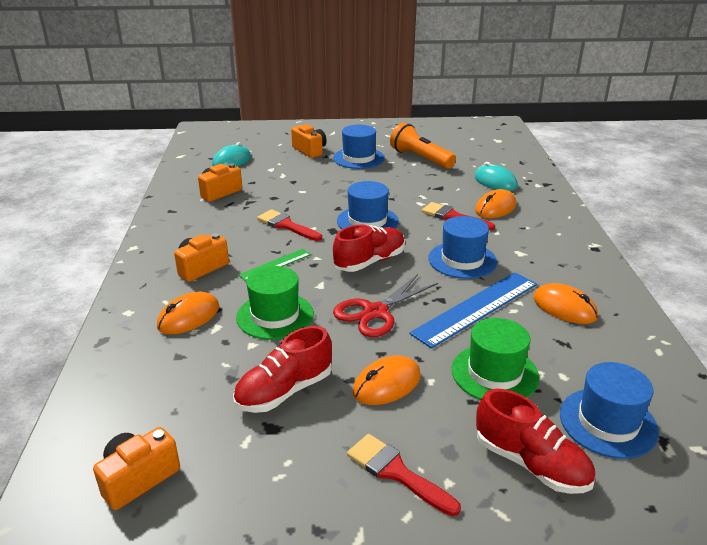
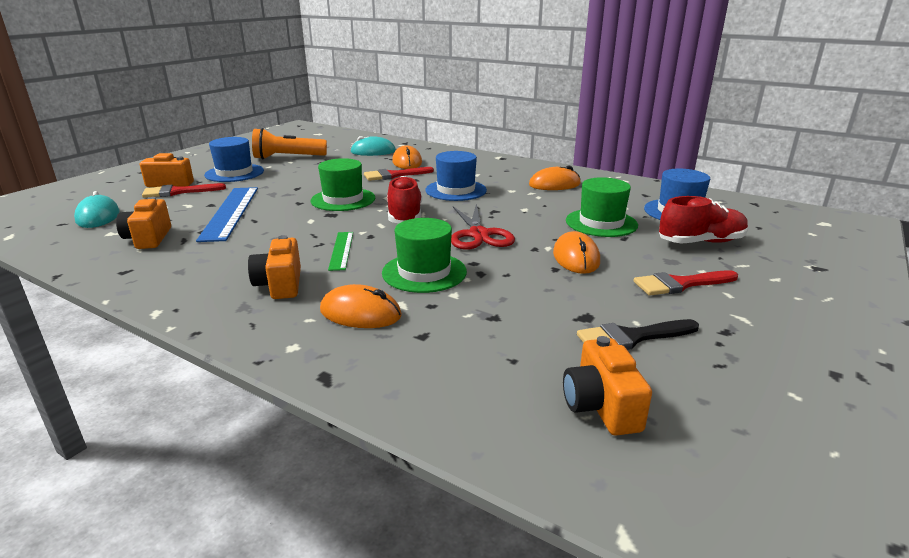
camera: 55 degrees left, 5 degrees down
(188, 317) = (360, 313): orange mouse -> orange mouse turned 60 degrees counterclockwise
(256, 466) = (631, 337): none -> black brush
(284, 391) = (541, 298): red shoe -> none
(286, 225) = (284, 228): red brush -> red brush (178, 192)
(367, 221) = (343, 199): blue hat -> green hat
(476, 308) = (520, 205): blue ruler -> blue ruler (230, 212)

